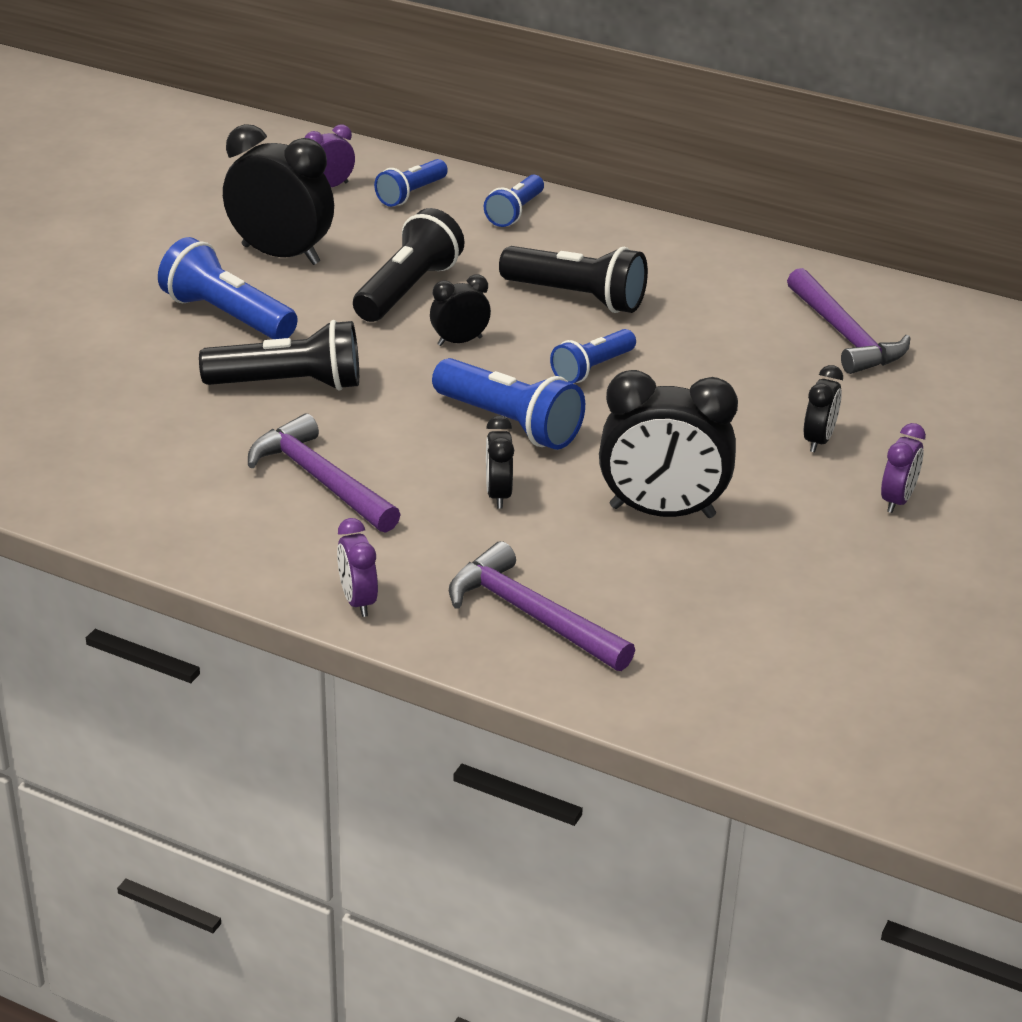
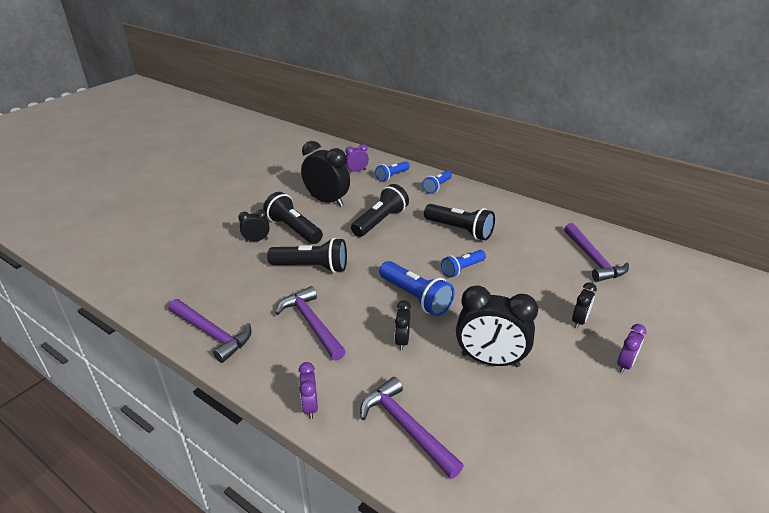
camera: 10 degrees right, 0 degrees up
(133, 510) = (212, 334): none -> purple hammer
(227, 316) = (293, 229): blue flashlight -> black flashlight
(459, 341) = (399, 249): black clock -> black clock (256, 240)

